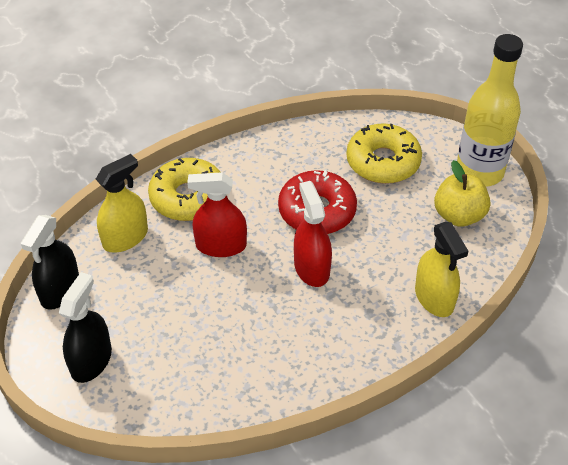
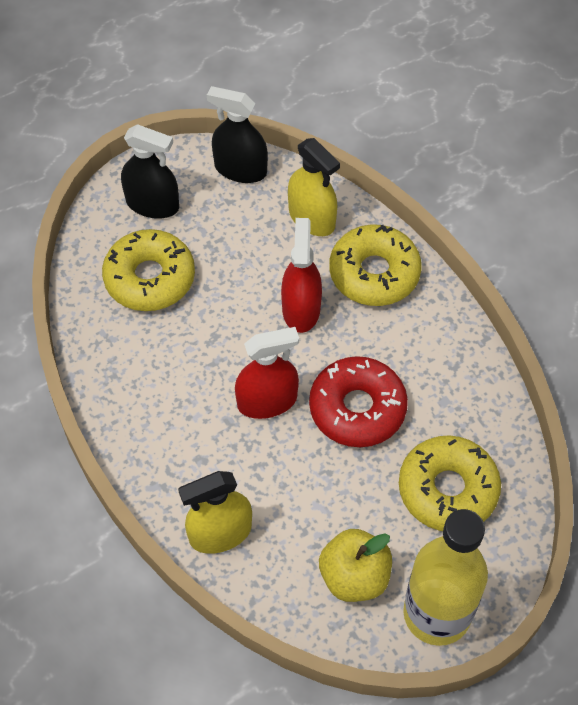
camera: 90 degrees right, 10 degrees up
(180, 359) = (150, 278): none -> yellow donut

